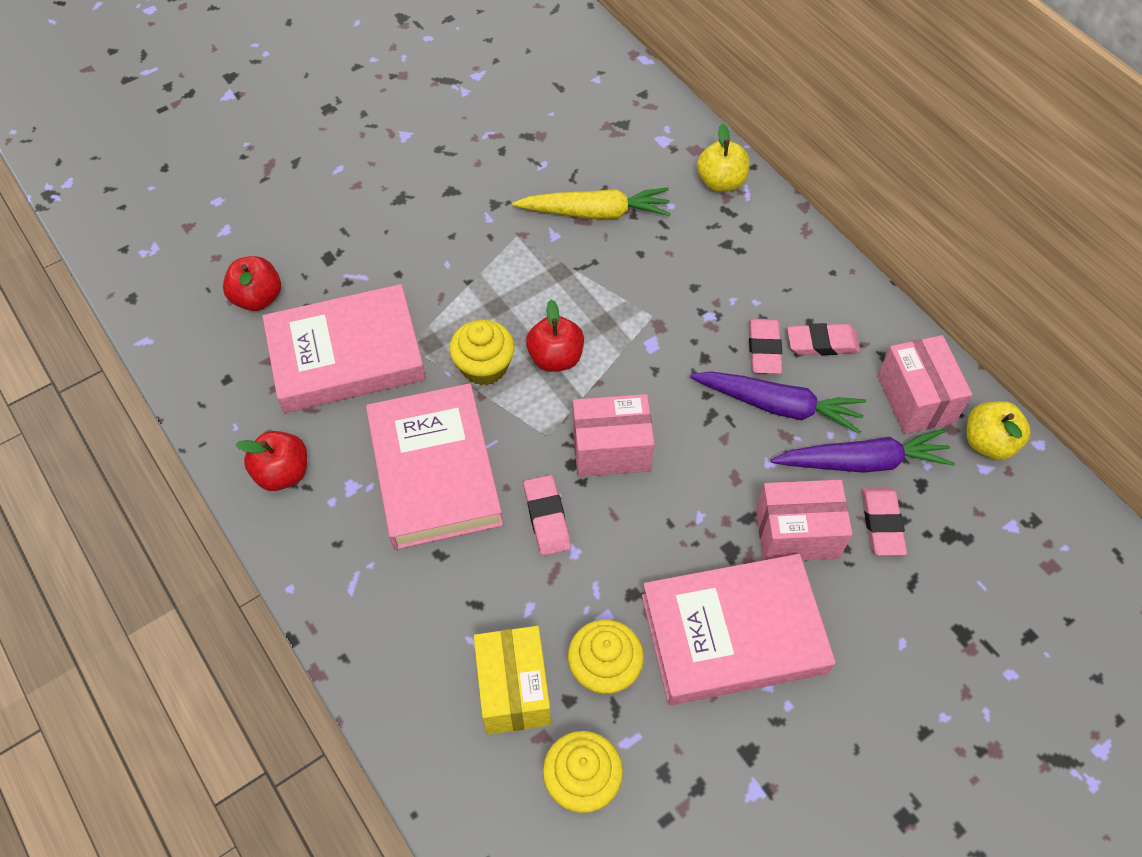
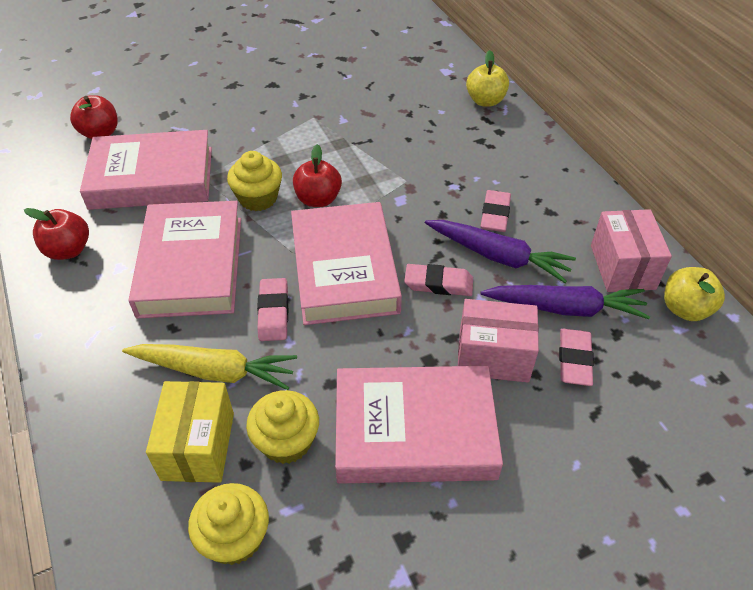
camera: 10 degrees right, 10 degrees down
(595, 213) = (379, 109): yellow carrot -> yellow carrot (214, 371)
(611, 449) = (344, 269): pink box -> pink book
(822, 343) = (546, 216): pink eraser -> pink eraser (438, 283)

